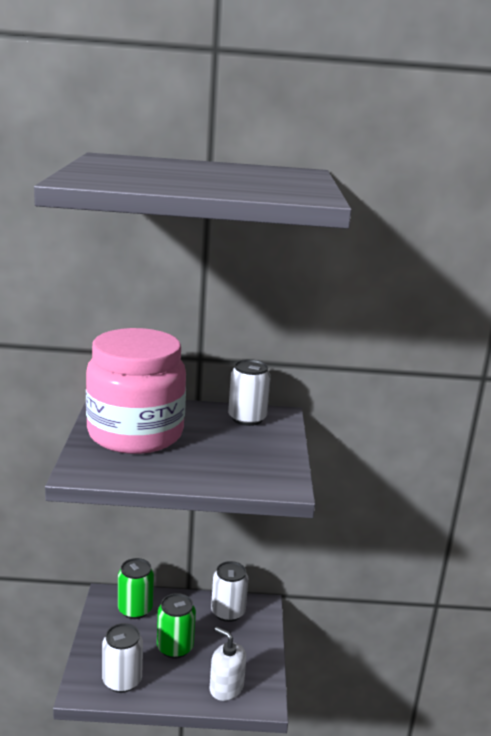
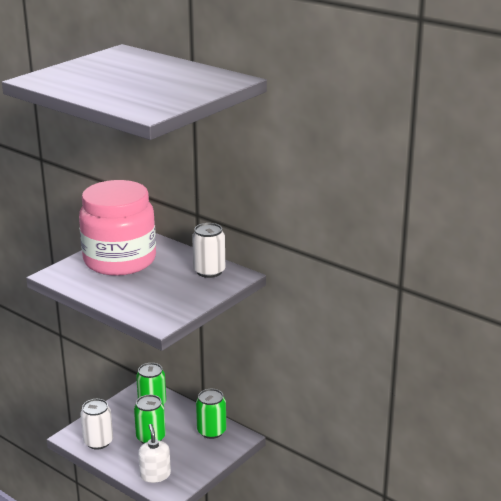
camera: 40 degrees right, 5 degrees up
(228, 612) = (211, 431): white can -> green can

